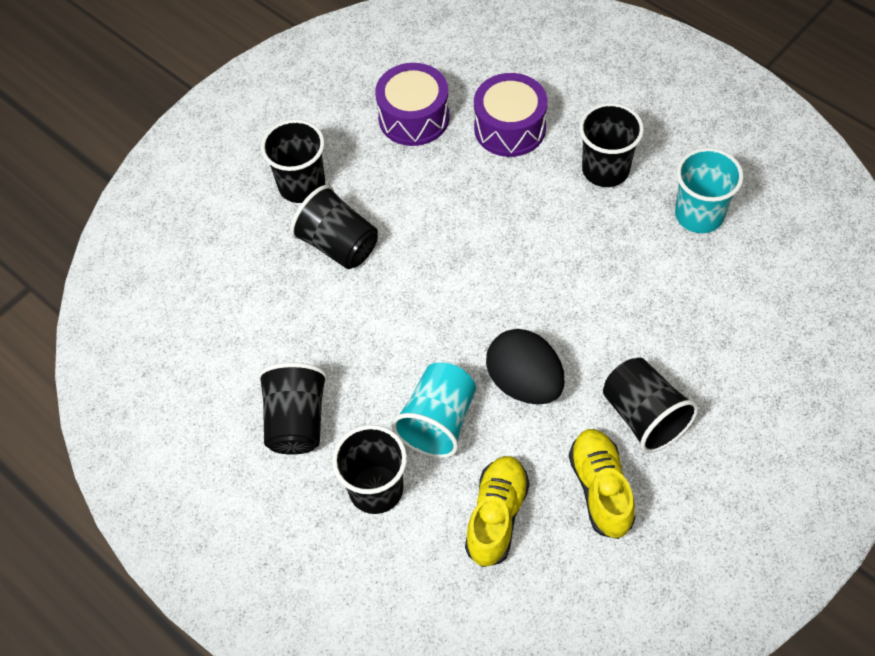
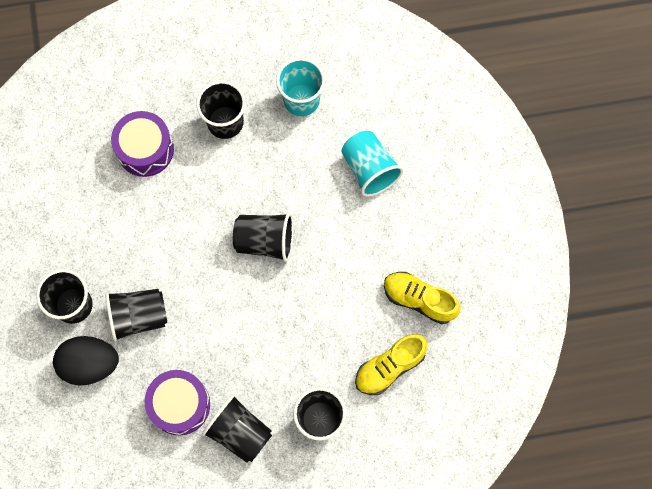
camera: 55 degrees left, 15 degrees up
(414, 117) = (84, 198): purple drum -> purple drum (180, 405)
(438, 422) = (307, 352): turquoise cup -> turquoise cup (369, 169)
(496, 516) = (389, 367): yellow shoe -> yellow shoe turned 90 degrees counterclockwise
(524, 383) = (323, 286): black egg -> black egg (90, 364)
(644, 416) = (397, 241): black cup -> black cup (265, 241)

